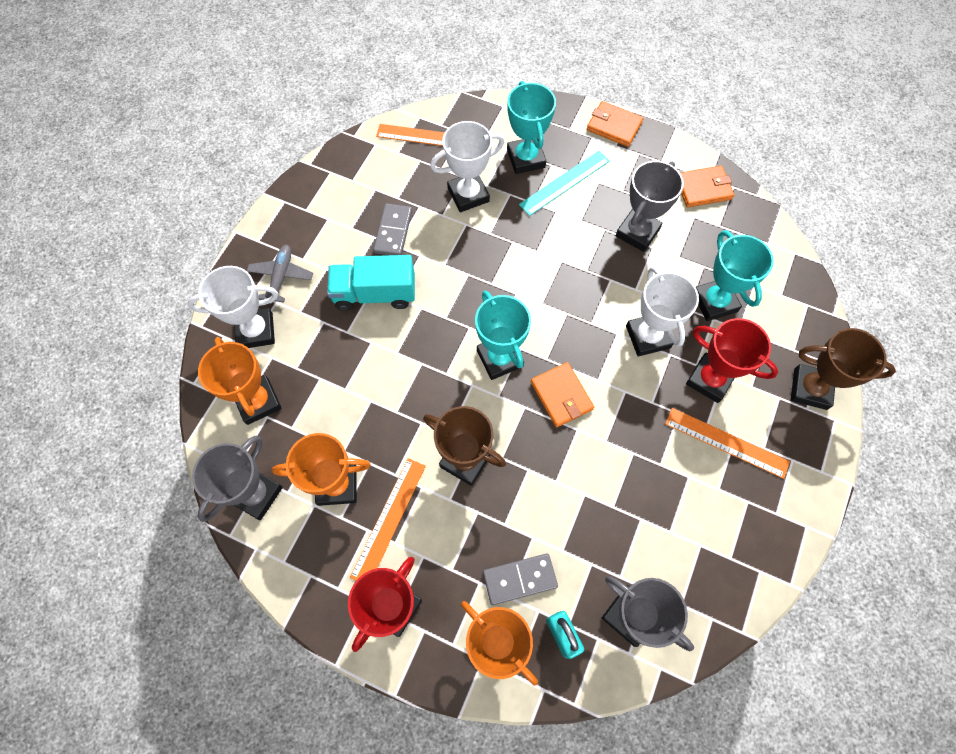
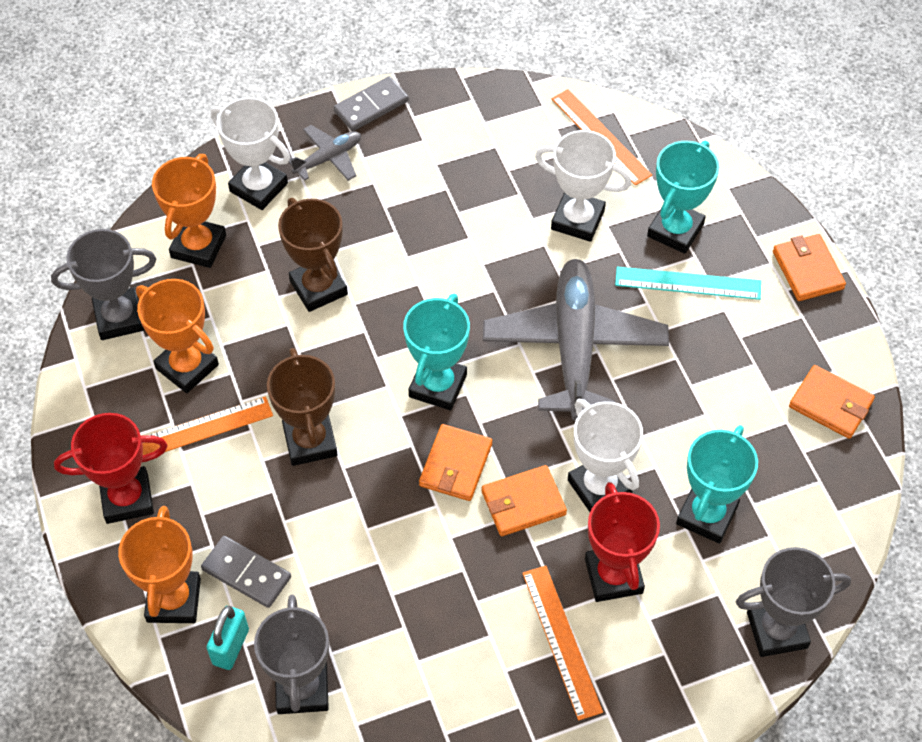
camera: 45 degrees right, 10 degrees down
(375, 293) = (391, 238): turquoise truck -> none
(393, 231) = (469, 197): grey domino -> grey domino (371, 106)
(547, 269) = (574, 346): none -> grey plane
(620, 383) = (523, 503): none -> orange wallet
(637, 232) = (706, 388): grey trophy -> grey trophy (777, 630)
(648, 337) = (599, 487): white trophy -> white trophy turned 60 degrees counterclockwise
(810, 389) = (706, 674): brown trophy -> brown trophy (318, 288)

